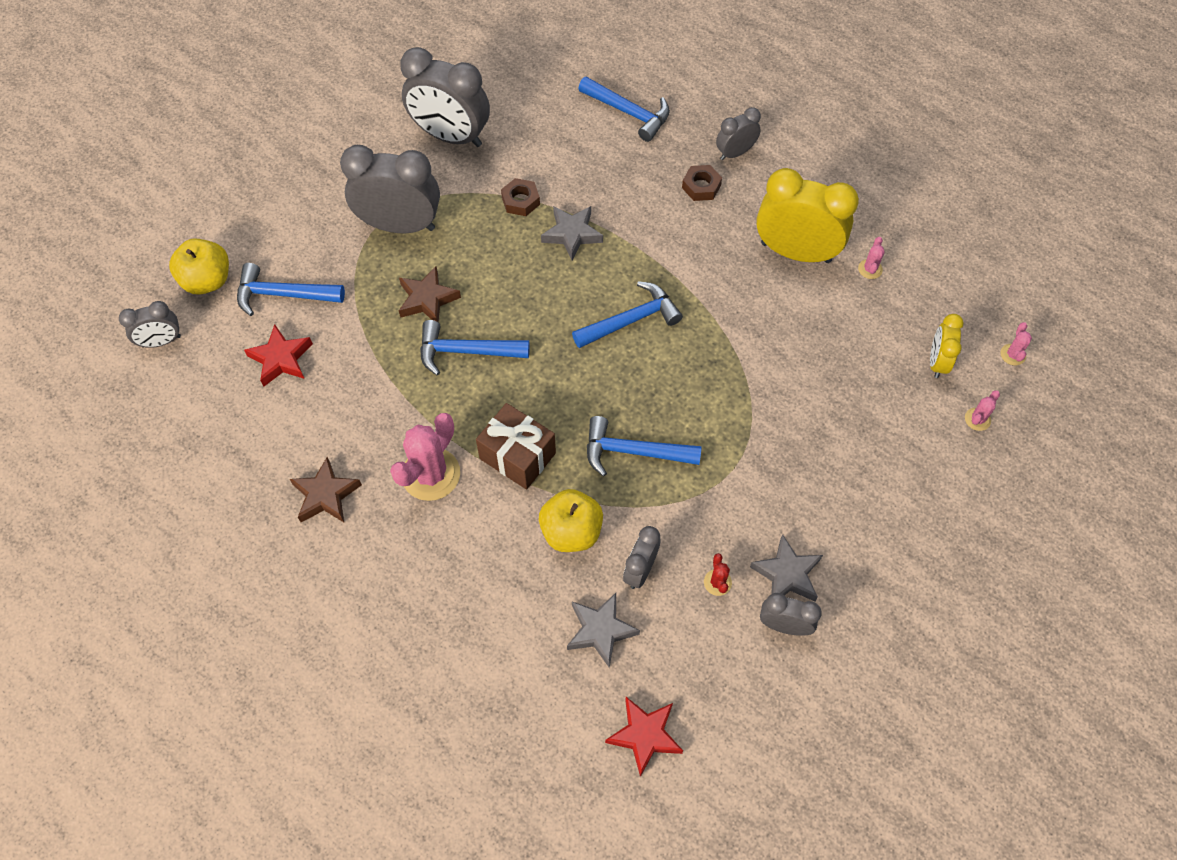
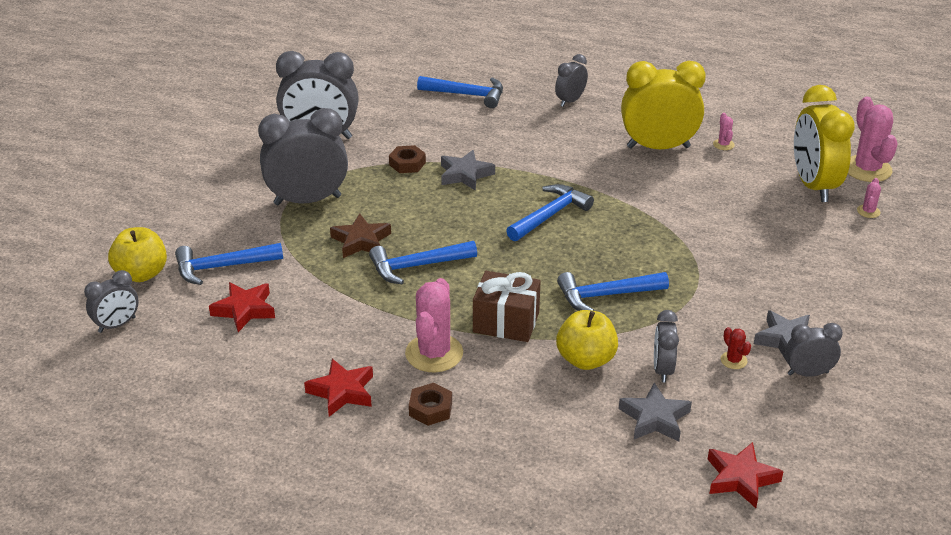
camera: 20 degrees left, 25 degrees down
(326, 495) = (342, 392): brown star -> red star
(701, 186) = (555, 125): brown nut -> brown nut (430, 409)
(937, 362) = (813, 186): yellow clock -> yellow clock, size x1.91
(1012, 354) = (867, 169): pink cactus -> pink cactus, size x2.20

